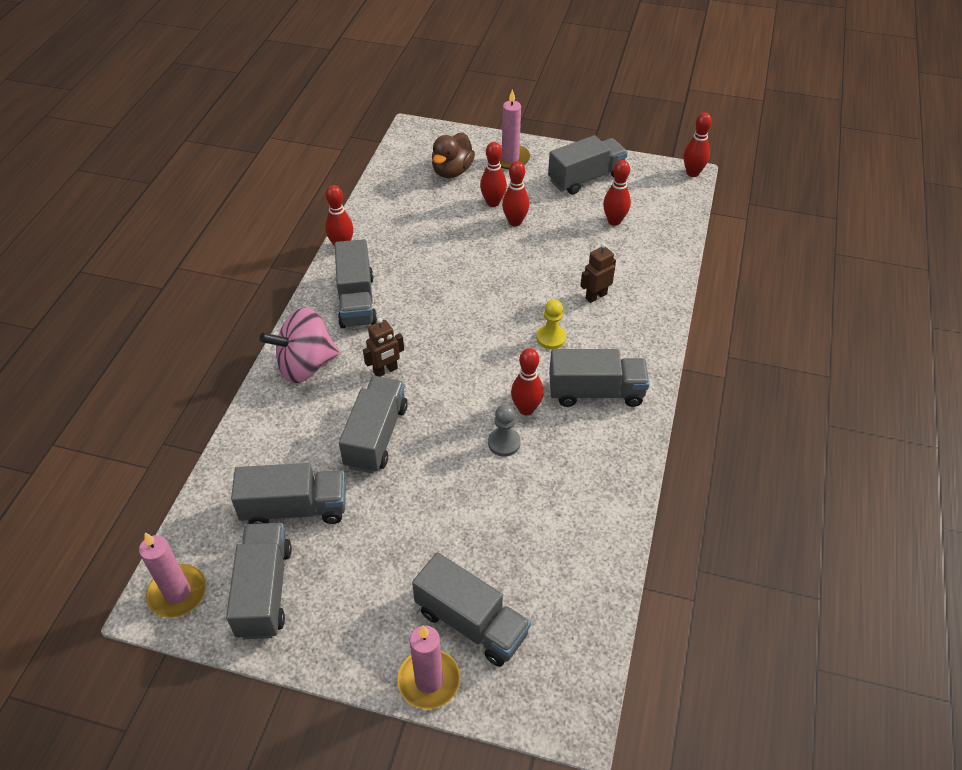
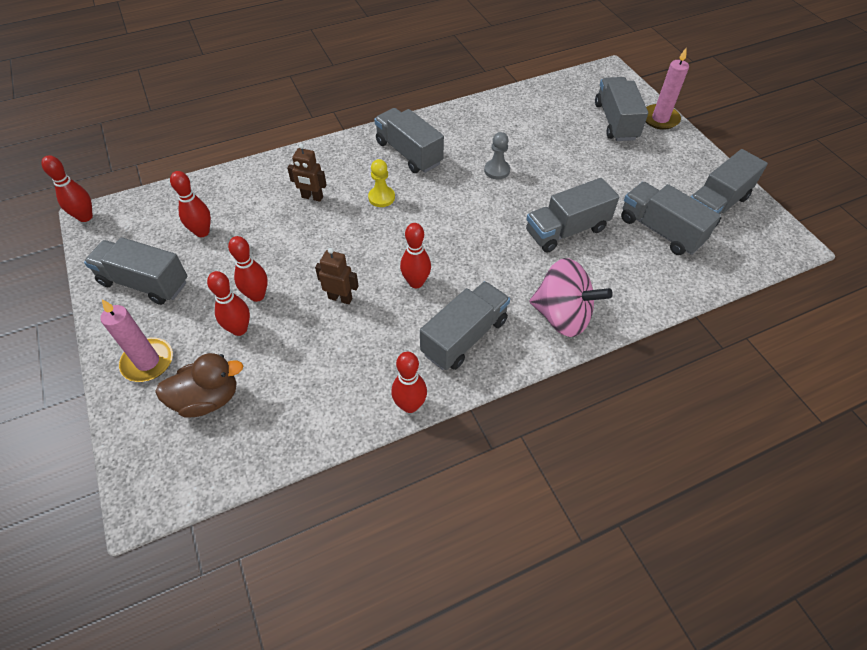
camera: 130 degrees left, 5 degrees up
(177, 593) = (772, 240): pink candle -> none
(385, 371) = (511, 265): brown robot -> brown robot (340, 298)
(526, 409) = (459, 175): red bowling pin -> red bowling pin (416, 282)

